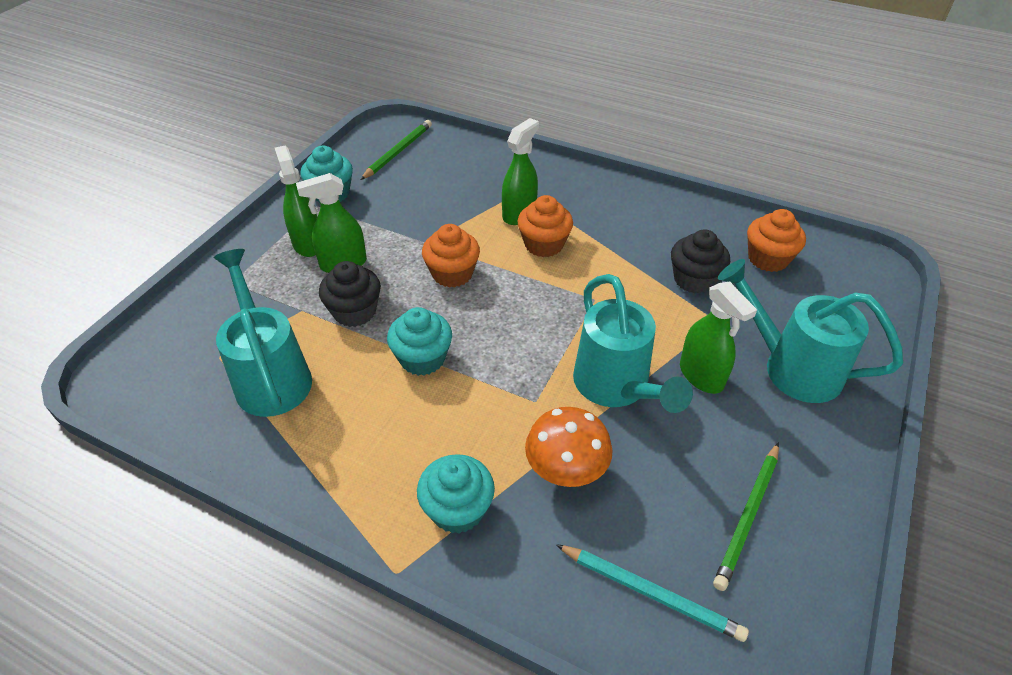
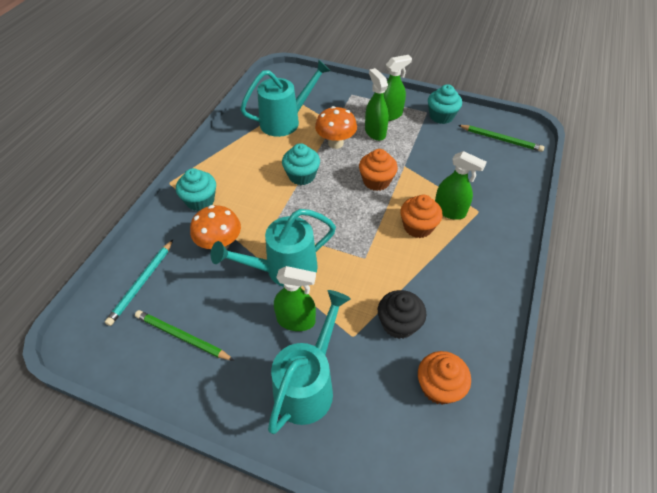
camera: 85 degrees right, 5 degrees up
(354, 311) = (335, 143): black cupcake -> orange mushroom
(701, 376) = (296, 320): green spray bottle -> green spray bottle turned 135 degrees counterclockwise

